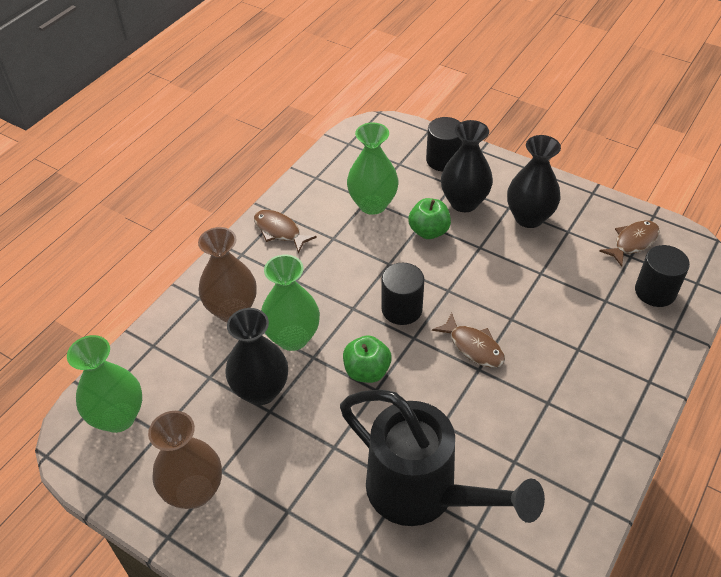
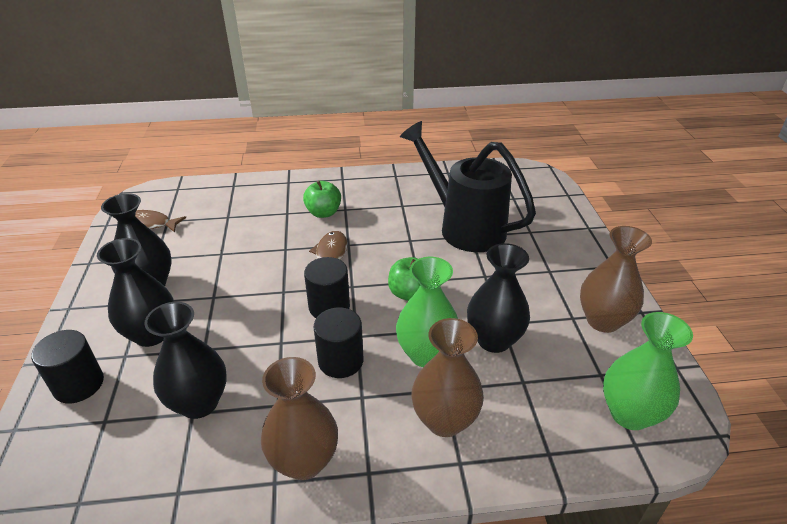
camera: 130 degrees left, 10 degrees down
(279, 231) = (304, 461): brown fish -> brown vase
(372, 204) = (199, 403): green vase -> black vase
(422, 492) = (465, 227): black watering can -> black watering can turned 45 degrees counterclockwise
(429, 231) = (214, 338): green apple -> green apple (323, 213)
(655, 291) = (201, 201): black cylinder -> black cylinder (340, 361)

